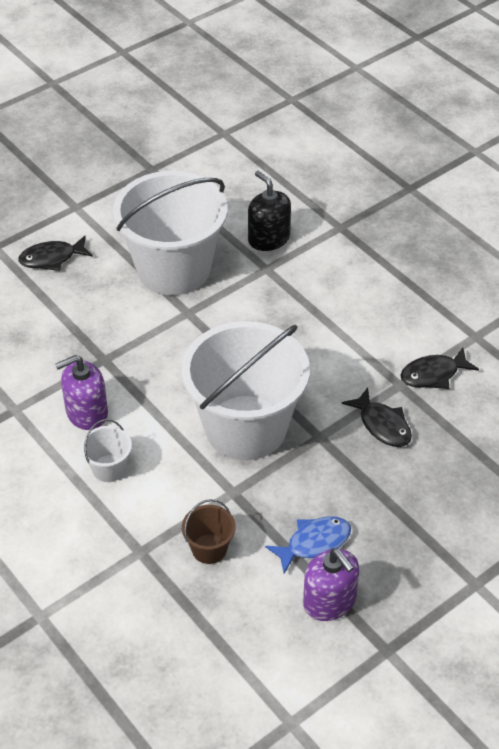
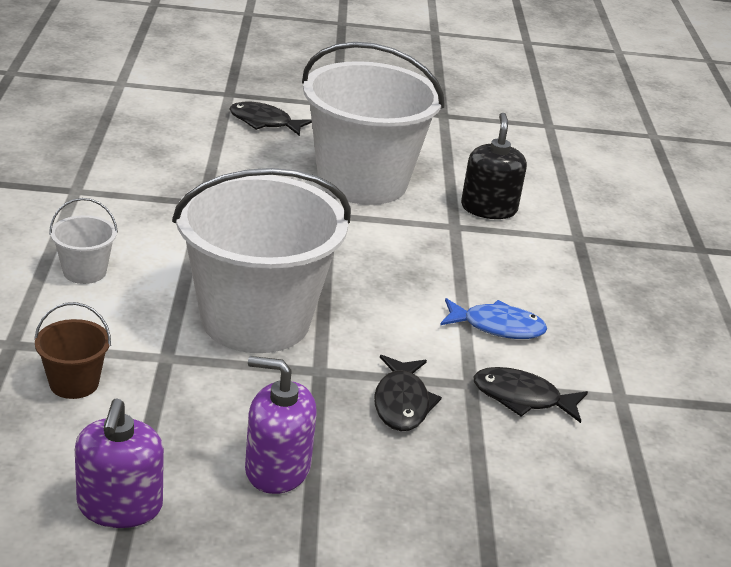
camera: 35 degrees right, 15 degrees down
(86, 412) = (130, 226): purple soap dispenser -> purple soap dispenser (277, 468)
(314, 543) = (181, 448): blue fish -> blue fish (497, 327)

